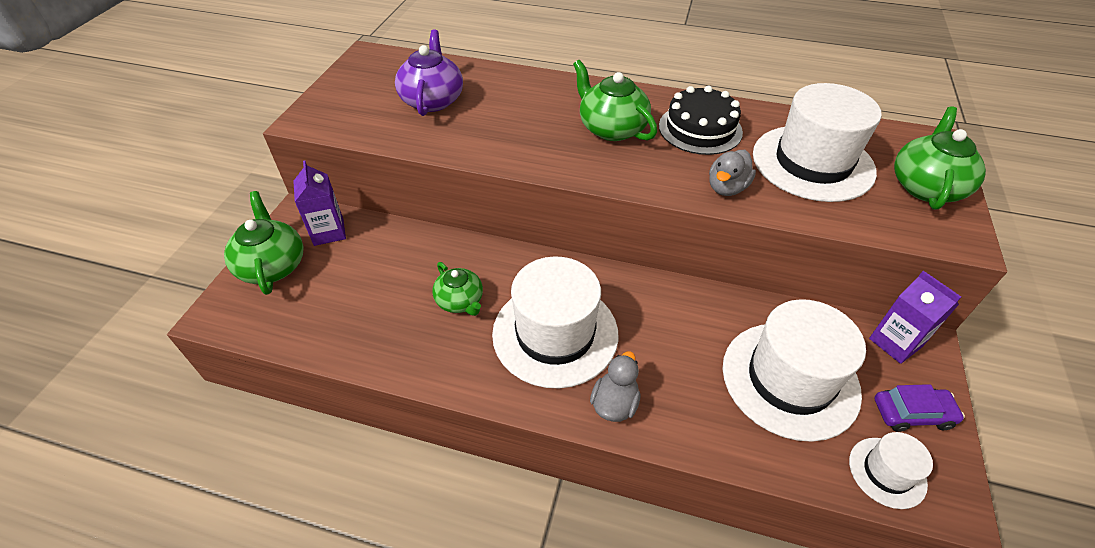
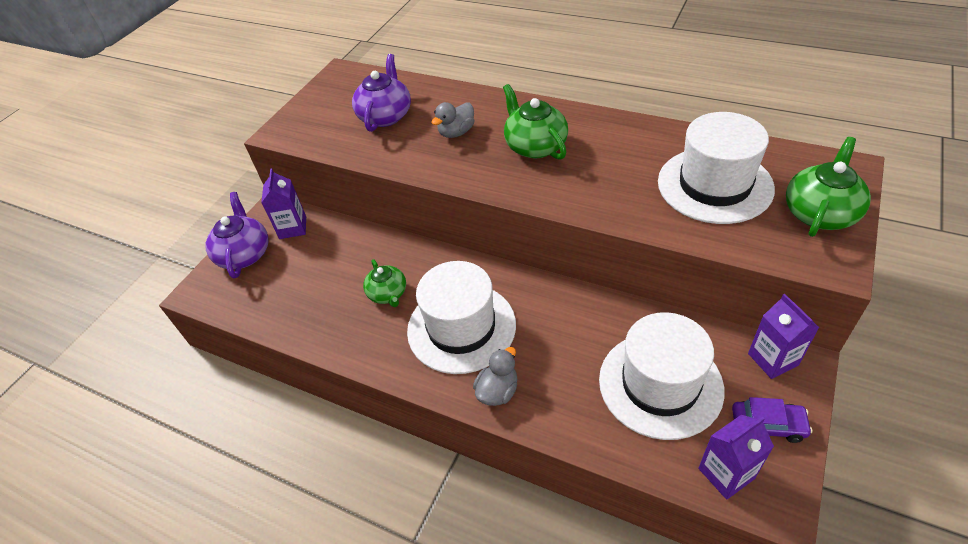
camera: 15 degrees right, 0 degrees up
(273, 265) = (245, 254): green teapot -> purple teapot
(700, 129) = (617, 148): black cake -> none
(727, 188) = (624, 206): grey duck -> grey duck (456, 132)
(887, 472) = (726, 473): white hat -> purple carton

